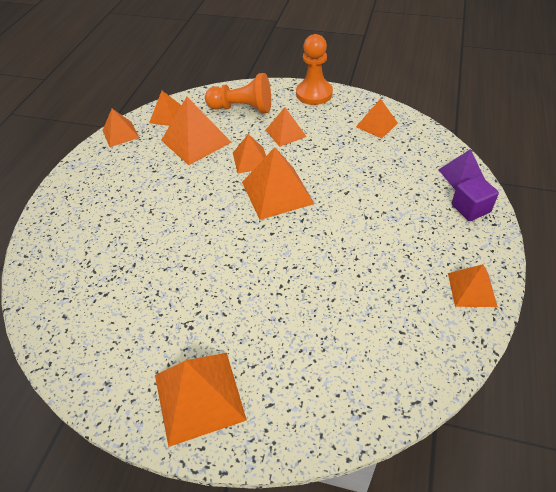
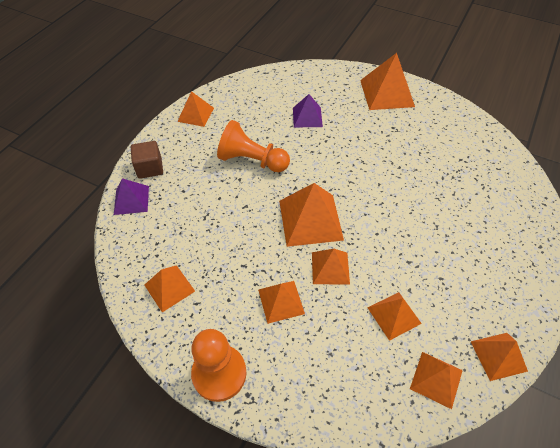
camera: 170 degrees left, 5 degrees up
(195, 141) = (394, 315): orange pyramid -> orange pyramid, size x0.60
(242, 108) = (328, 367): orange pawn -> orange pawn (252, 161)
(315, 319) = (307, 117): none -> purple pyramid
(470, 208) = (150, 168): purple cube -> brown cube

